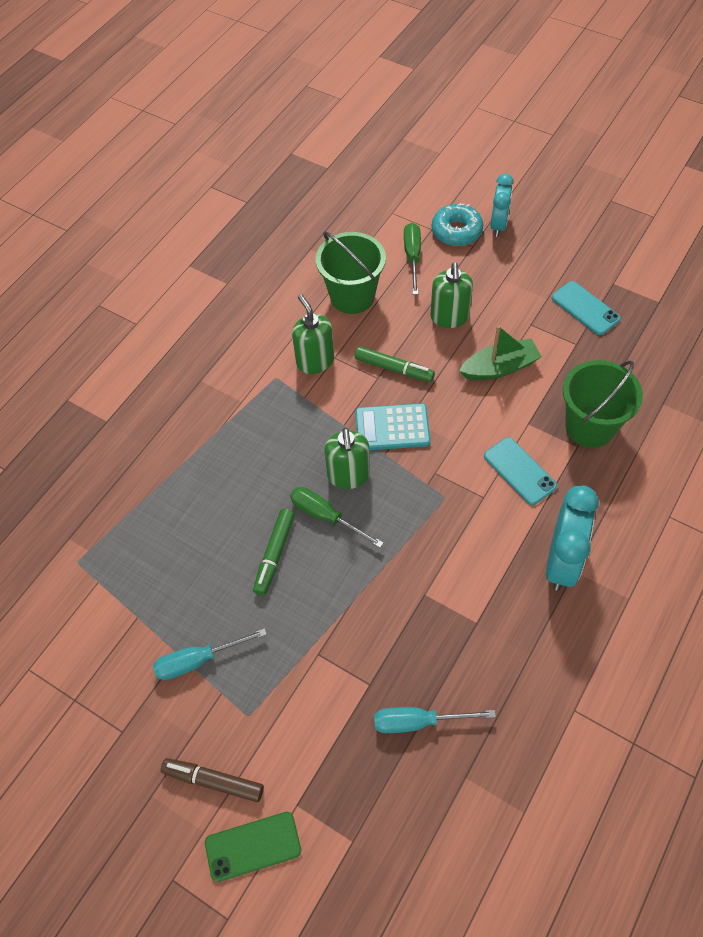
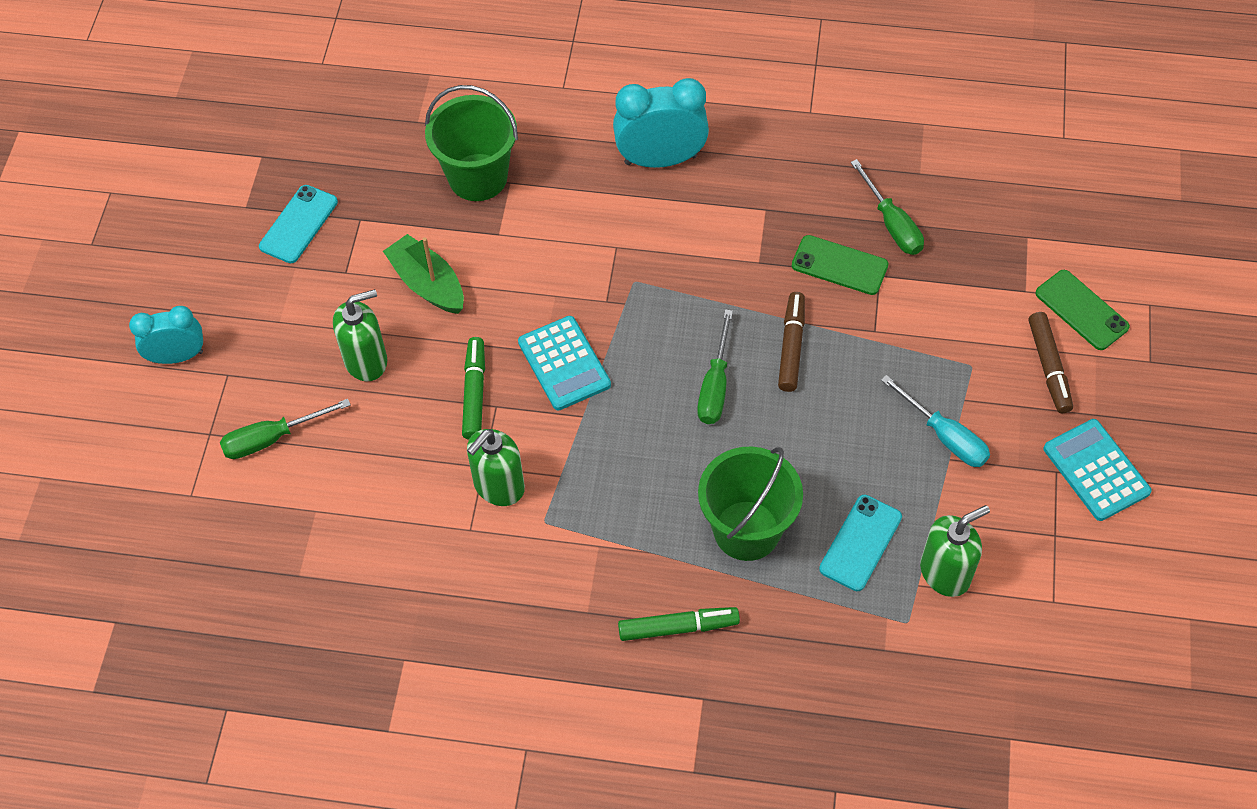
camera: 115 degrees left, 0 degrees up
(104, 765) = (1096, 470): none -> turquoise calculator
(274, 554) = (787, 417): green marker -> green marker (678, 627)
(334, 584) = (791, 346): none -> brown marker
(348, 475) = (651, 383): green soap dispenser -> green soap dispenser (945, 573)
(352, 296) = (371, 485): green bucket -> green bucket (746, 530)
(393, 656) = (839, 265): none -> green phone
(418, 722) = (892, 224): turquoise screwdriver -> green screwdriver
(456, 231) = (204, 402): turquoise donut -> none
(519, 471) = (567, 224): turquoise phone -> turquoise phone (860, 543)

